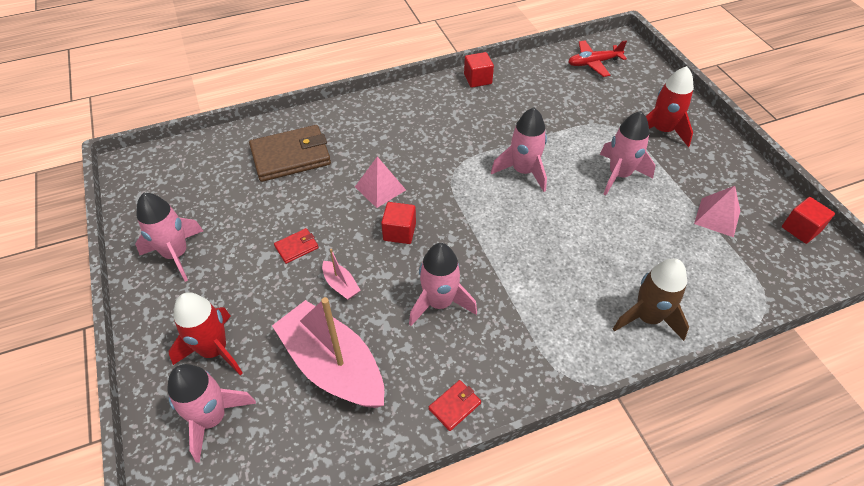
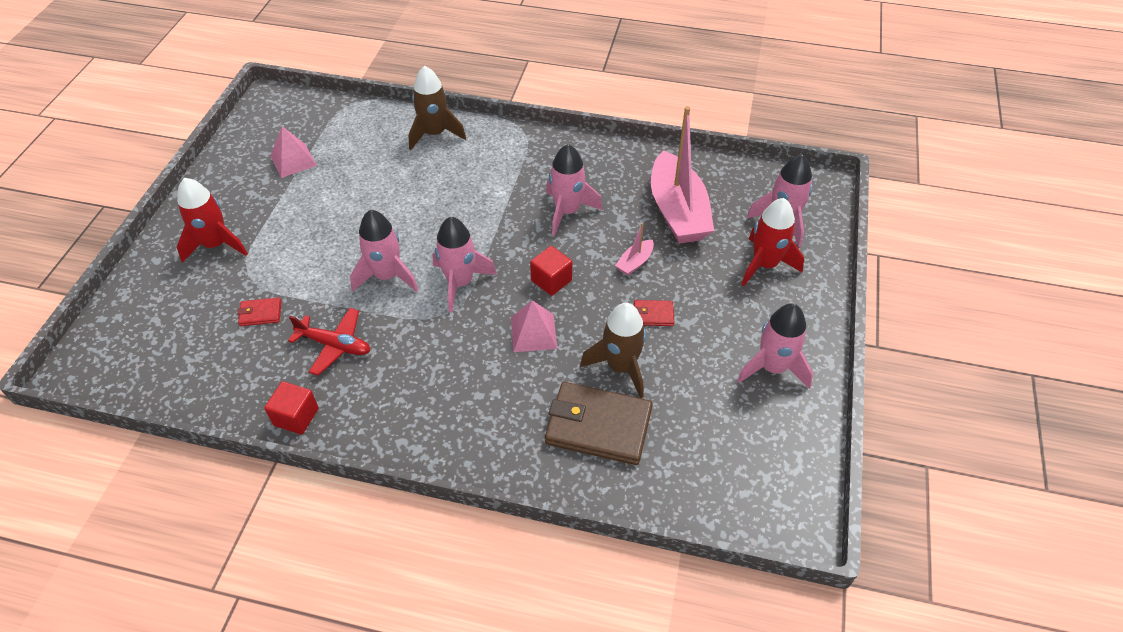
camera: 145 degrees left, 0 degrees up
(299, 197) = (620, 367): none -> brown rocket
(341, 285) = (635, 262): pink boat -> pink boat turned 135 degrees counterclockwise
(454, 406) = (611, 153): red wallet -> red wallet (260, 313)
(593, 63) = (148, 360): red plane -> red plane (335, 345)
(619, 175) = (313, 228): pink rocket -> pink rocket (460, 283)
(801, 229) = (253, 125): red cube -> none

